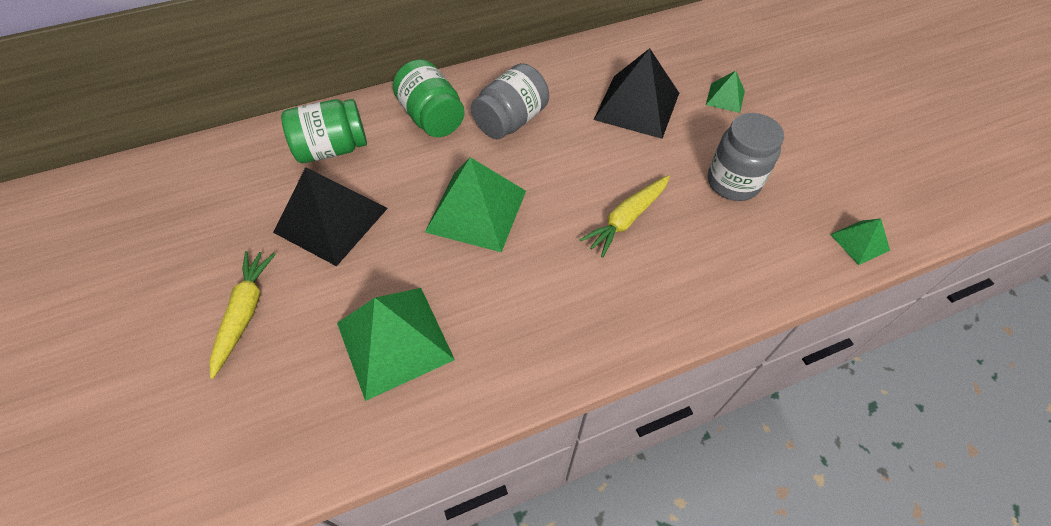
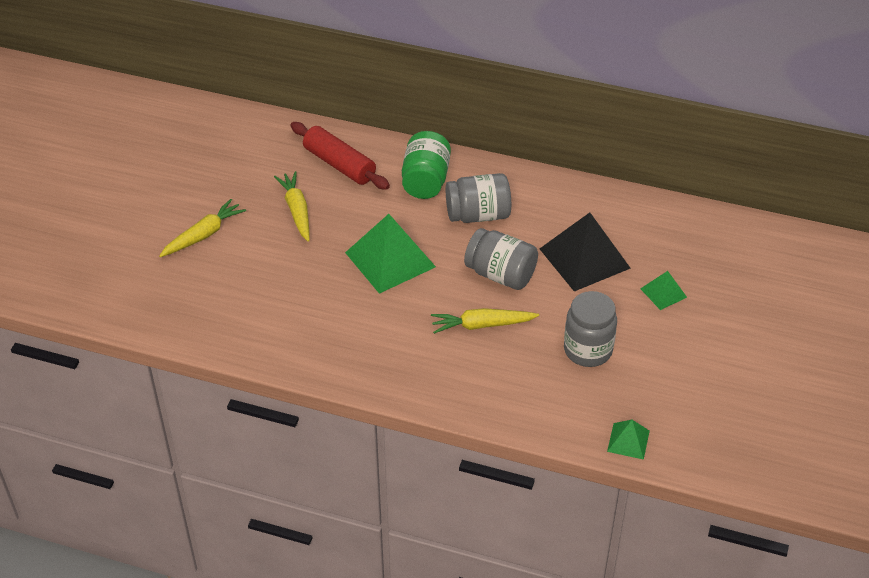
camera: 40 degrees right, 10 degrees down
(331, 220) = (296, 210): black pyramid -> yellow carrot
(332, 149) = (339, 164): green jar -> red rolling pin
(394, 340) = (268, 301): green pyramid -> none
(588, 162) = (500, 274): none -> grey jar

